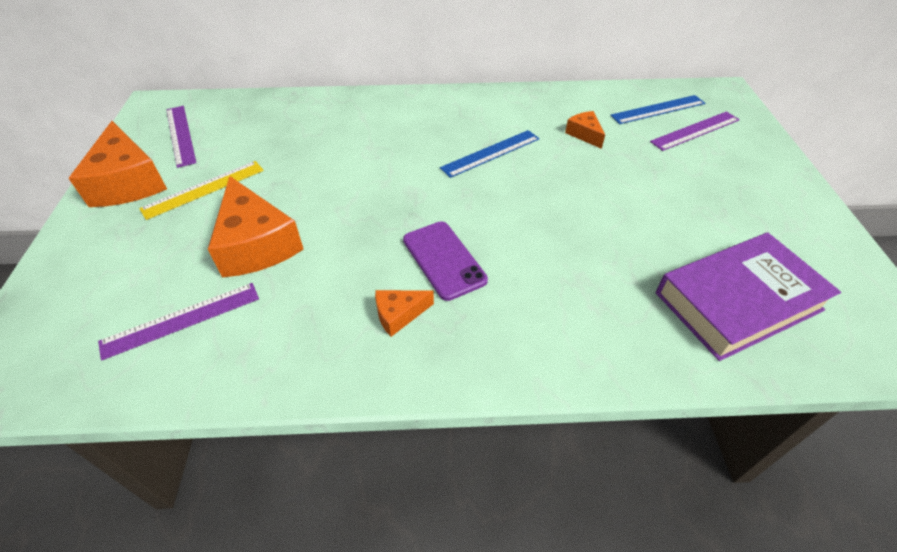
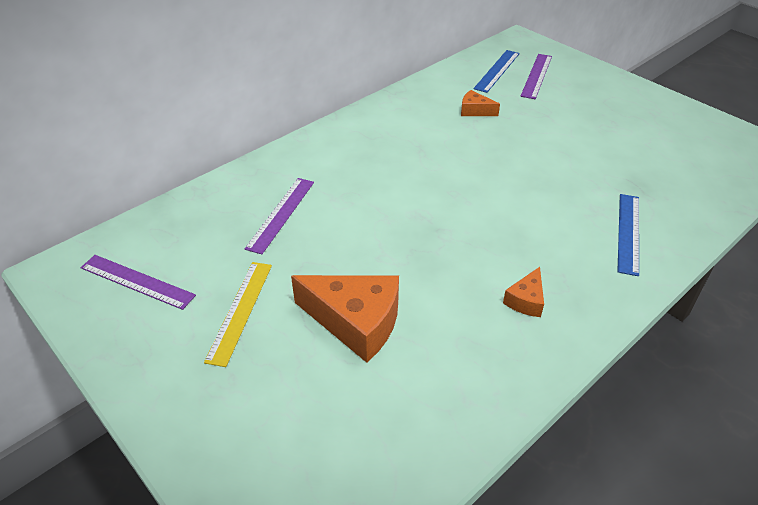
camera: 40 degrees left, 5 degrees down
(128, 182) = (152, 350): orange cheese -> none
(181, 319) = (383, 411): purple ruler -> purple ruler (281, 214)
(444, 260) = (503, 247): purple phone -> none
(491, 153) = (432, 156): blue ruler -> blue ruler (628, 233)
(738, 301) = (682, 172): purple book -> none

